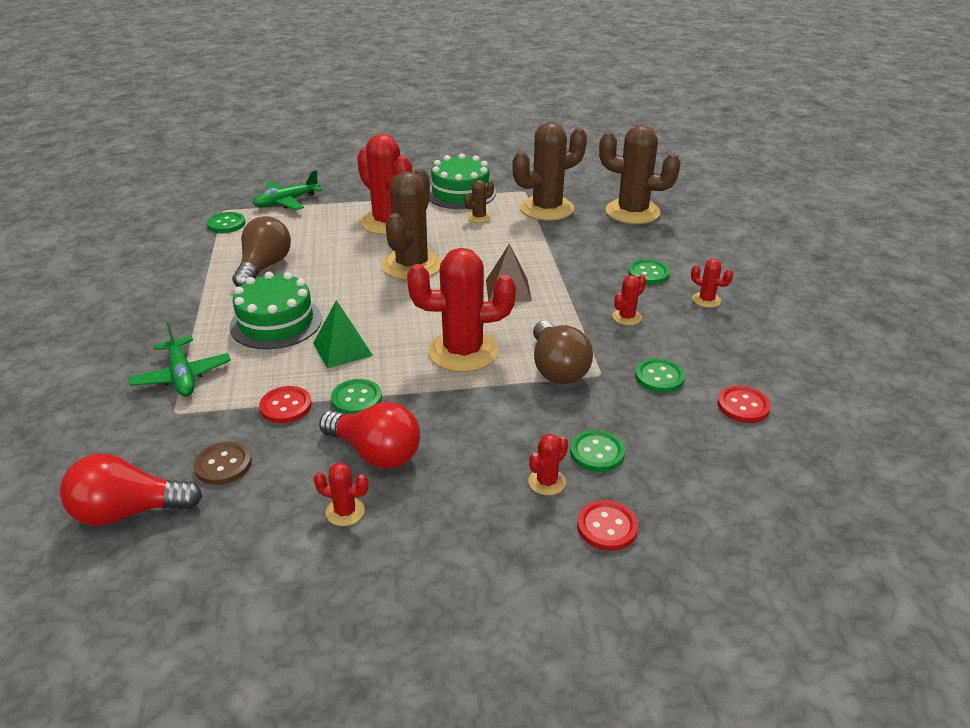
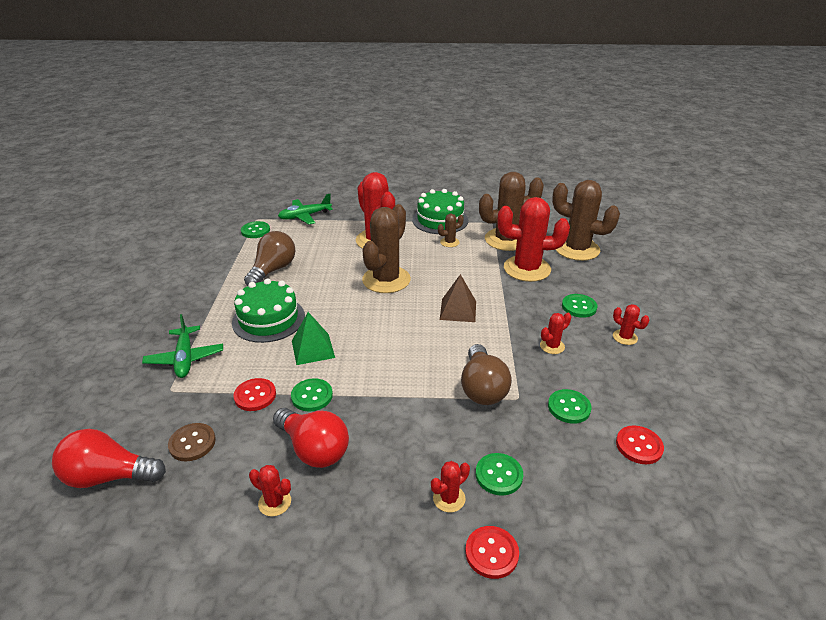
camera: 10 degrees right, 0 degrees up
(463, 351) = (408, 363): red cactus -> red cactus (527, 269)

